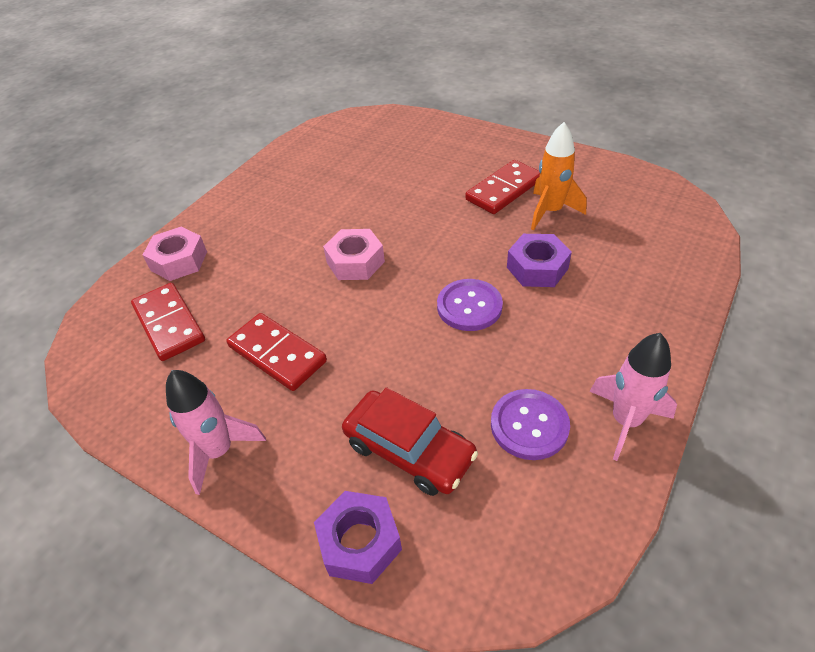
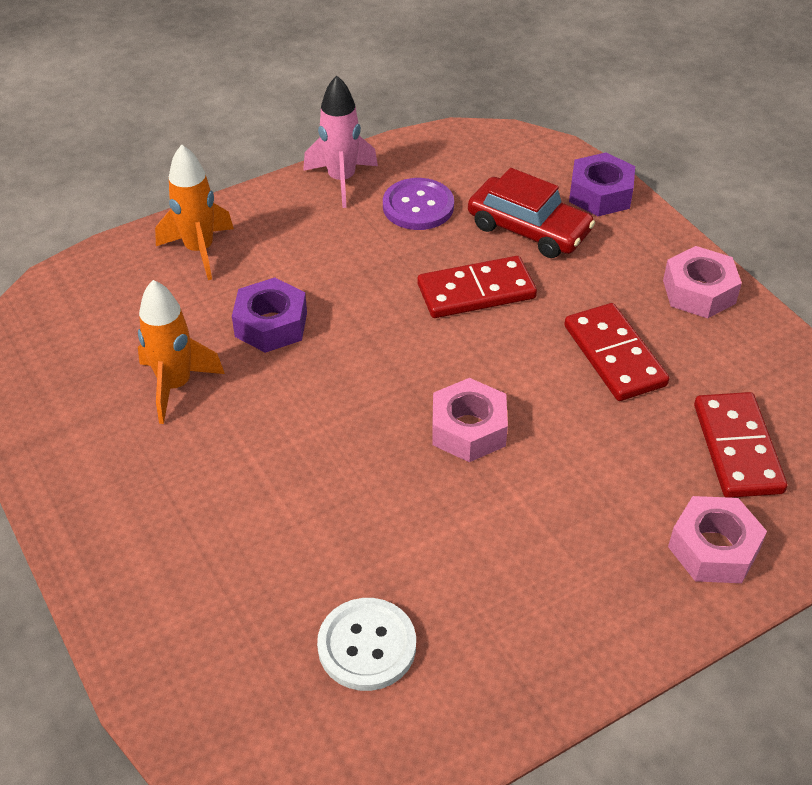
camera: 155 degrees left, 0 degrees up
(219, 451) = (699, 291): pink rocket -> pink nut
(345, 160) = (367, 646): none -> white button
(409, 450) = (528, 229): red car -> red car turned 150 degrees clockwise
(469, 306) = (380, 317): purple button -> none
(503, 190) = (192, 449): red domino -> red domino (476, 291)
(650, 295) = (199, 250): none -> orange rocket

